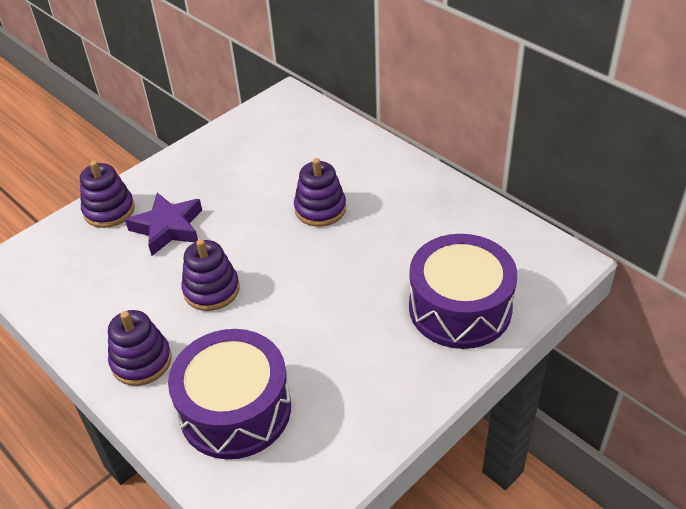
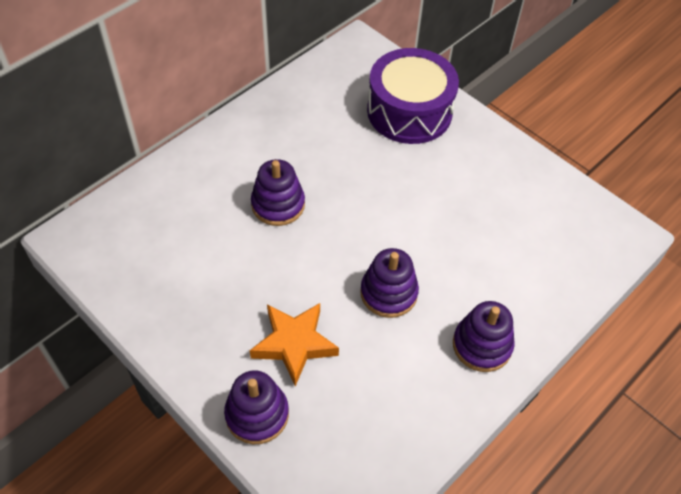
camera: 95 degrees left, 10 degrees up
(168, 228) = (294, 344): purple star -> orange star
(235, 409) = (527, 264): purple drum -> none

